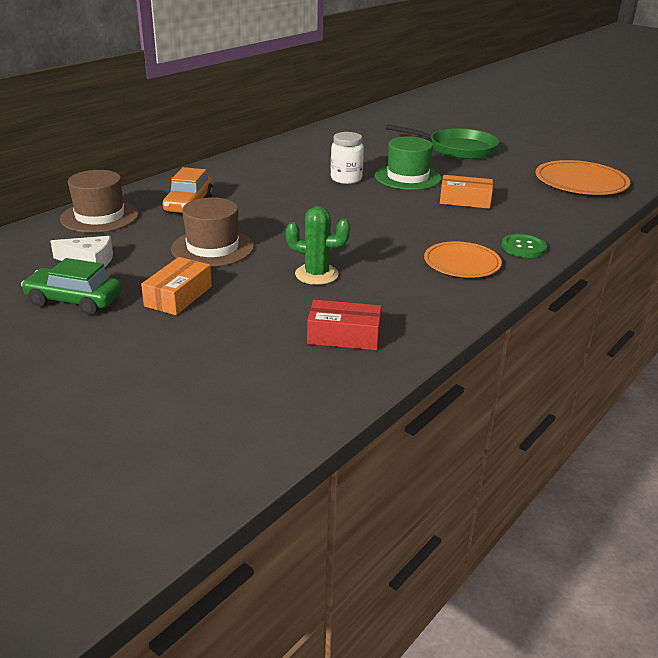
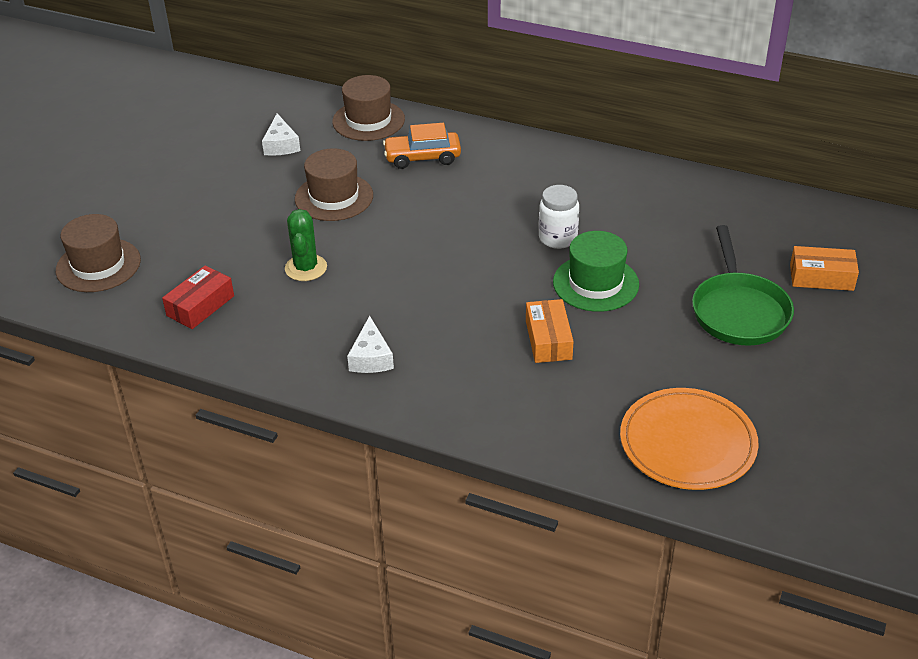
camera: 75 degrees right, 10 degrees up
(74, 300) = (214, 160): green car -> none
(178, 296) = (238, 205): orange box -> orange box (821, 277)
(219, 398) = (98, 265): none -> brown hat
(344, 336) = (200, 306): red box -> red box turned 45 degrees clockwise
(462, 263) = (371, 357): orange plate -> white cheese
(523, 247) = (433, 400): green button -> none

